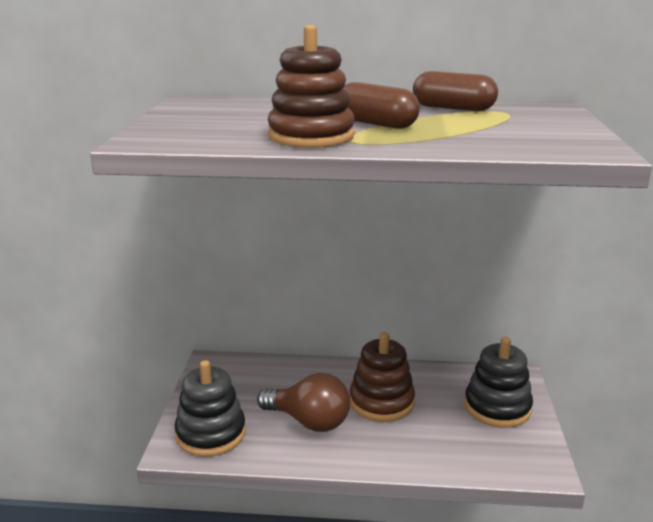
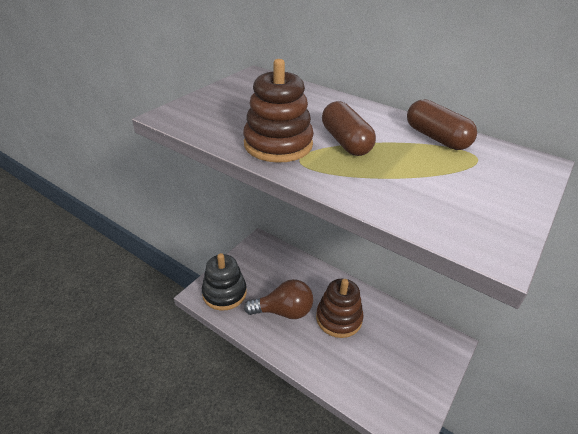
camera: 30 degrees right, 15 degrees up
(309, 421) = (283, 311): brown light bulb -> brown light bulb turned 60 degrees counterclockwise
(497, 407) = (415, 362): black stacking toy -> none

